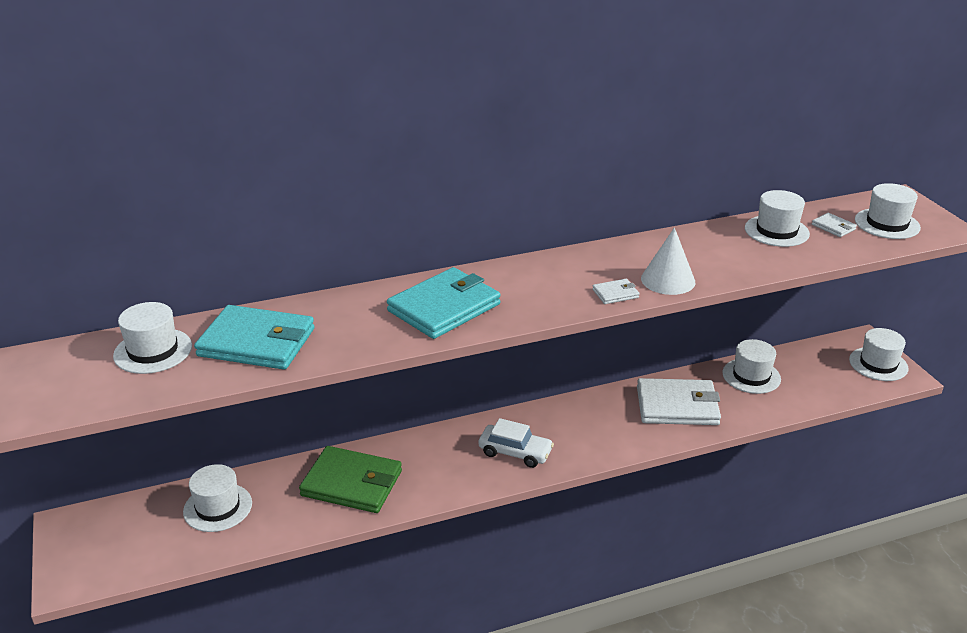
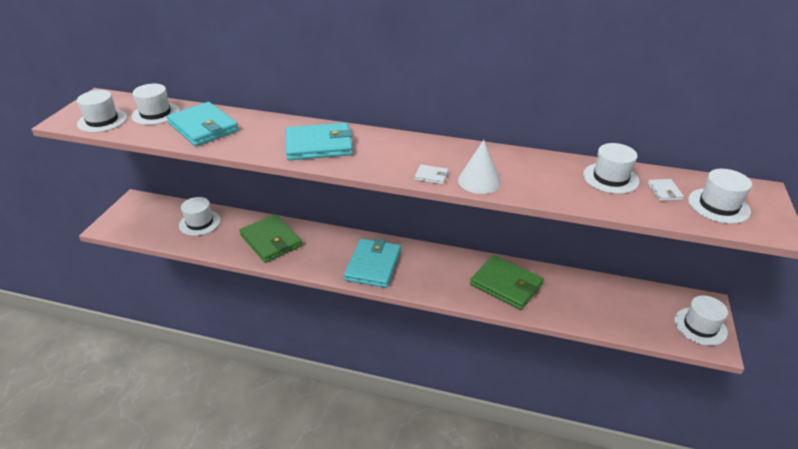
camera: 35 degrees right, 5 degrees up
(515, 452) = (373, 265): white car -> turquoise wallet
(677, 406) = (506, 285): white wallet -> green wallet
(751, 376) = (583, 289): white hat -> white hat (102, 120)

